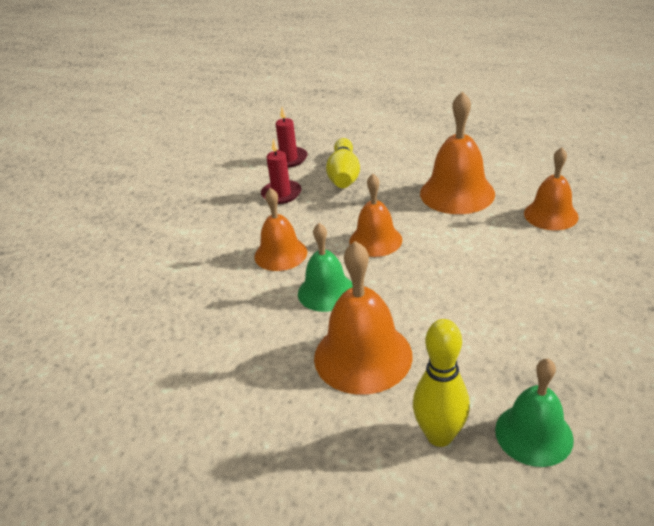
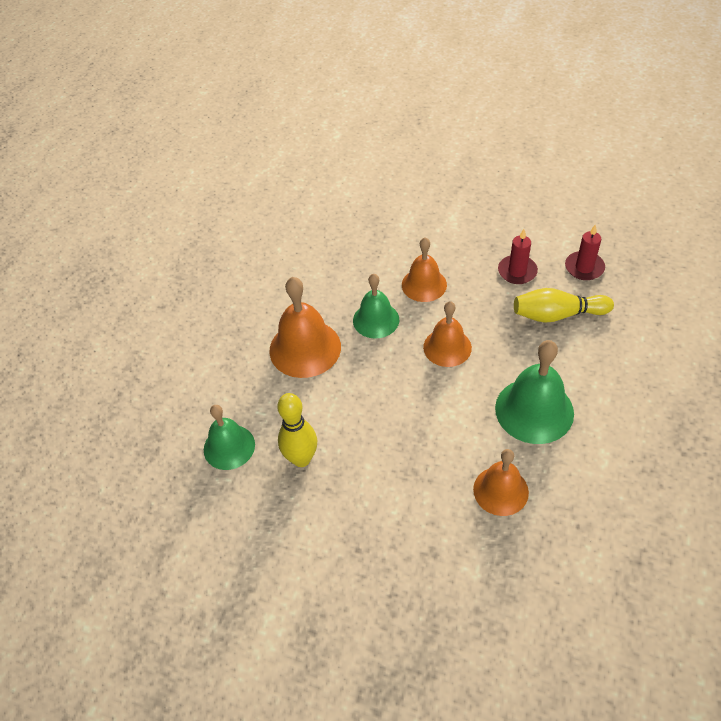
camera: 85 degrees right, 15 degrees up
(439, 435) = (232, 394): yellow bowling pin -> yellow bowling pin (301, 459)
(457, 193) = (534, 410): orange bell -> green bell

